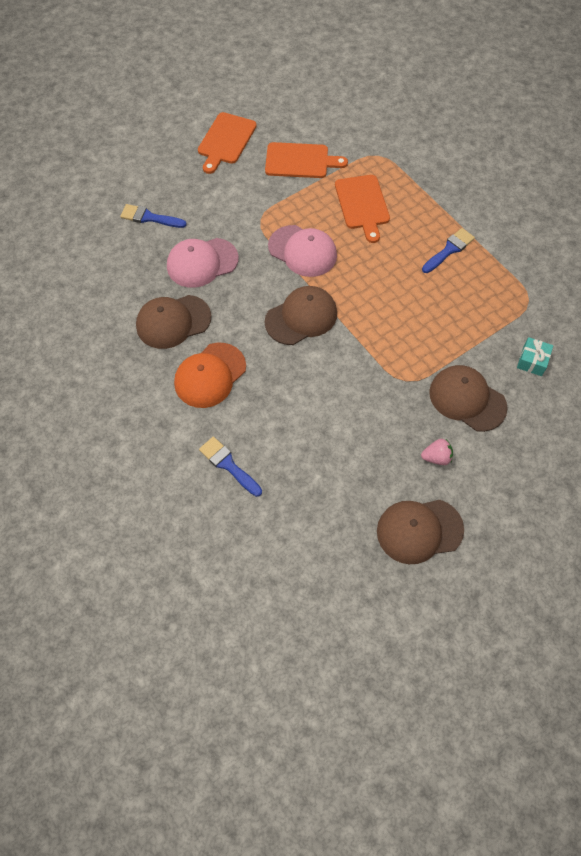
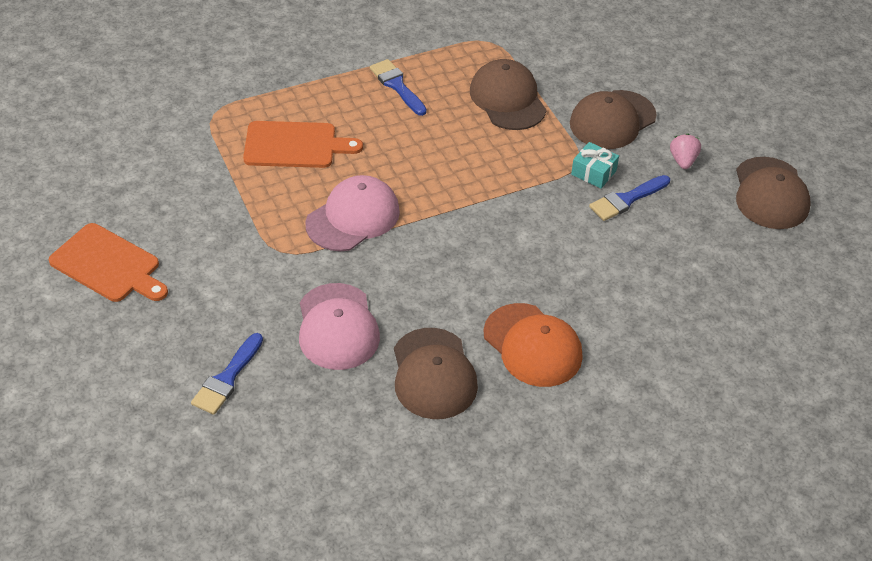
camera: 80 degrees left, 15 degrees down
(228, 465) = (670, 346): blue brush -> blue brush (626, 199)
(300, 161) = (188, 191): orange cutting board -> none
(301, 317) = (462, 238): brown cap -> brown cap (507, 99)
(532, 361) = (572, 60): turquoise gift -> turquoise gift (593, 172)

